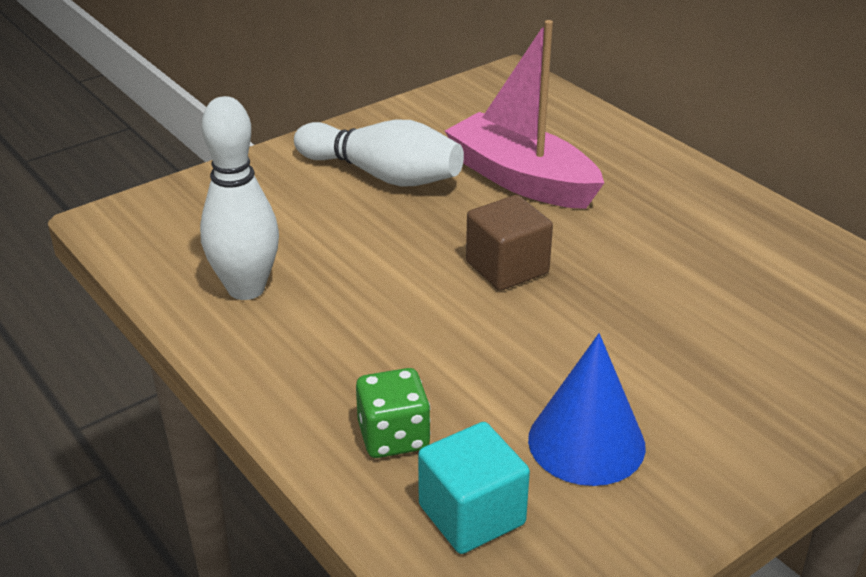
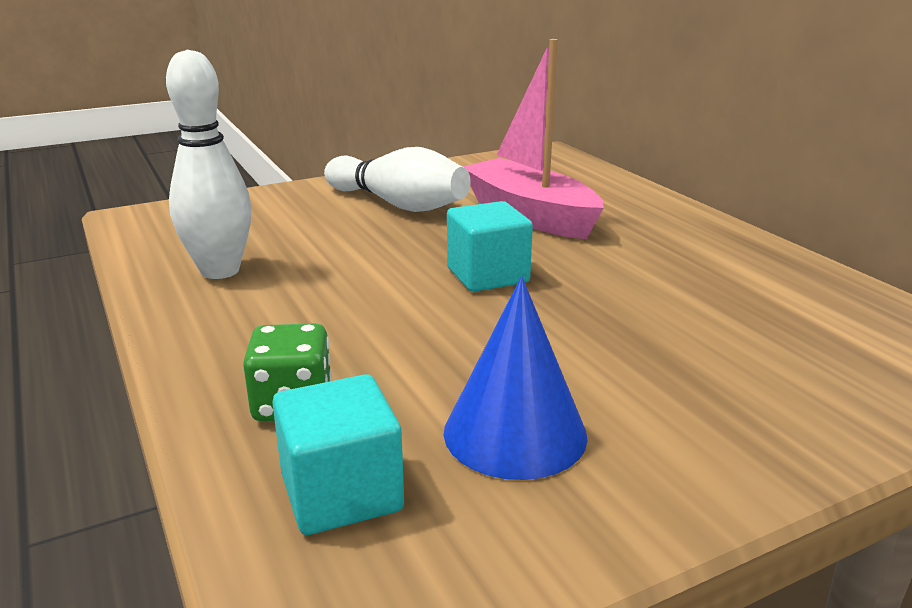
camera: 10 degrees right, 10 degrees down
(507, 268) = (487, 275): brown cube -> turquoise cube

